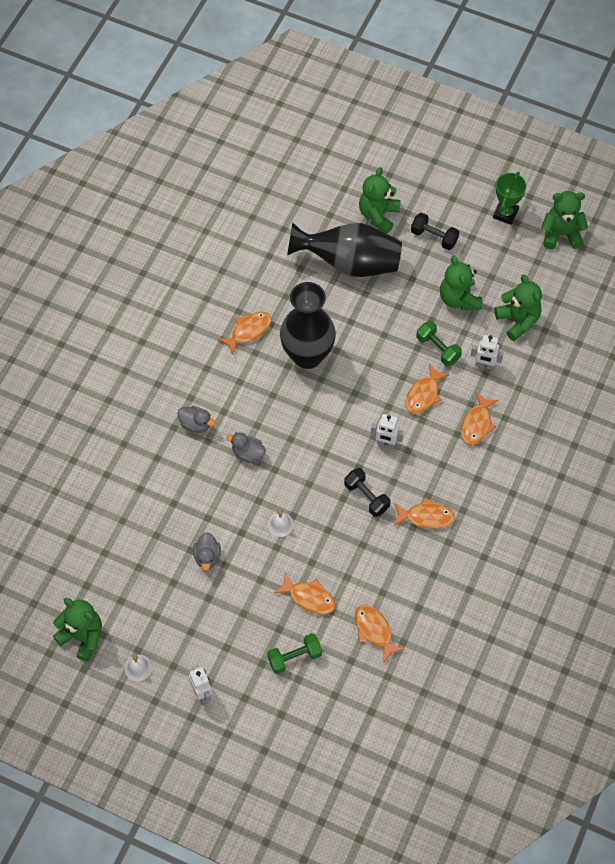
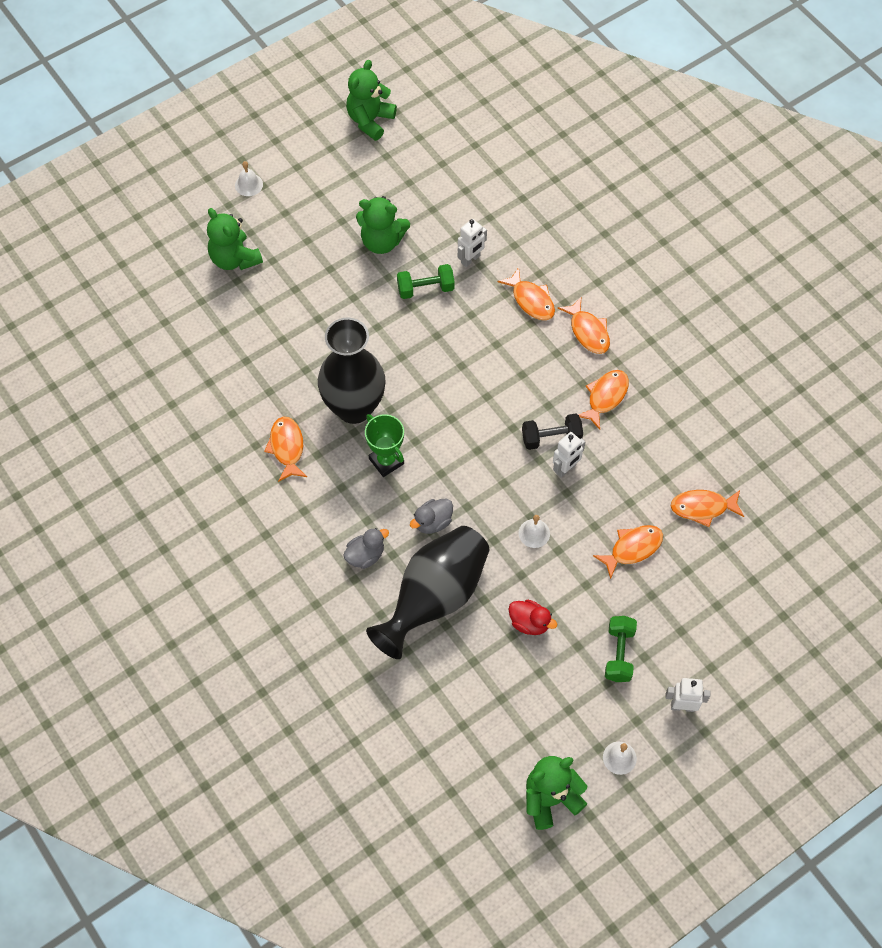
camera: 60 degrees left, 0 degrees up
(207, 557) = (529, 623): grey duck -> red duck
(294, 657) = (691, 596): green dumbbell -> green dumbbell (619, 654)
(349, 263) = (272, 313): black vase -> black vase (434, 598)
(386, 443) = (502, 389): white robot -> white robot (566, 469)
(424, 394) = (469, 328): orange fish -> orange fish (588, 331)
(434, 237) = (296, 225): black dumbbell -> none
(447, 189) = (249, 184): none -> white bell
(505, 214) = (314, 152): green trophy -> green trophy (386, 461)
(518, 321) = (440, 206): green teddy bear -> none

